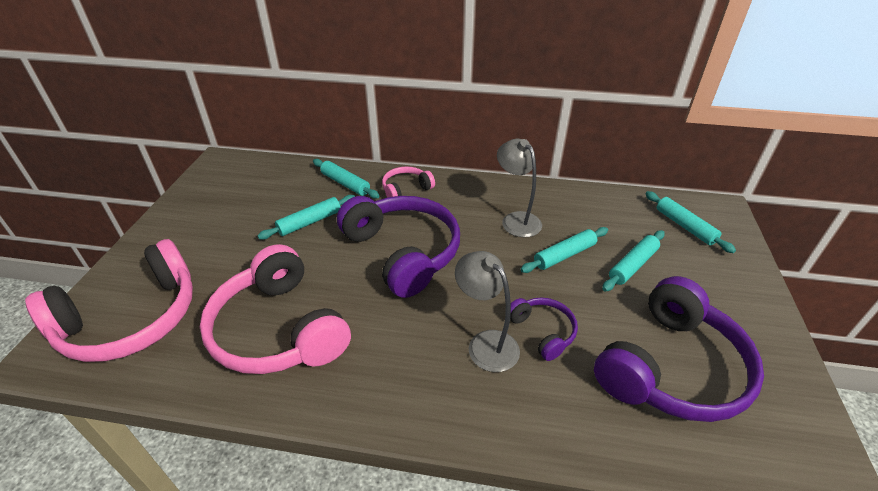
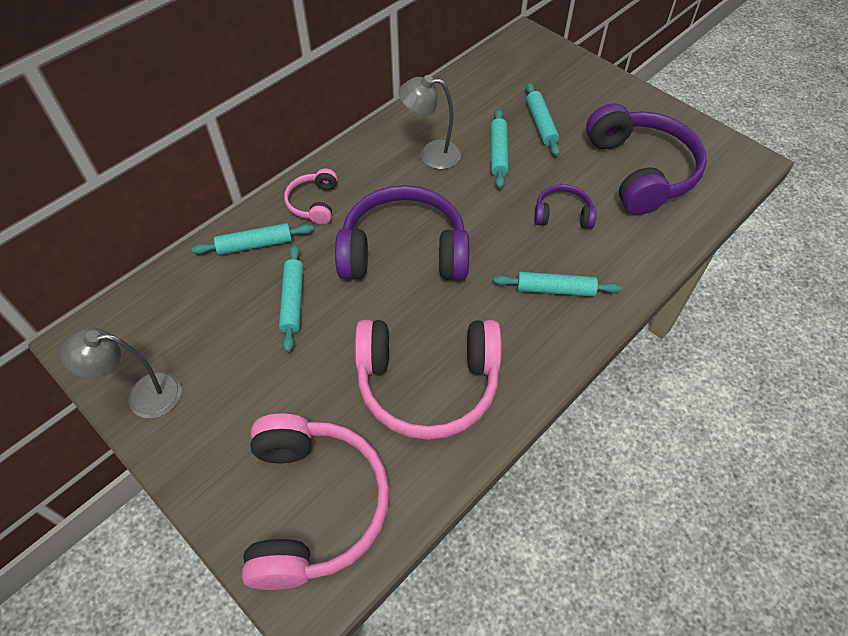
camera: 55 degrees left, 15 degrees up
(486, 343) = (548, 253): grey lamp -> grey lamp (143, 395)
(684, 226) = (527, 69): turquoise rolling pin -> turquoise rolling pin (555, 289)

